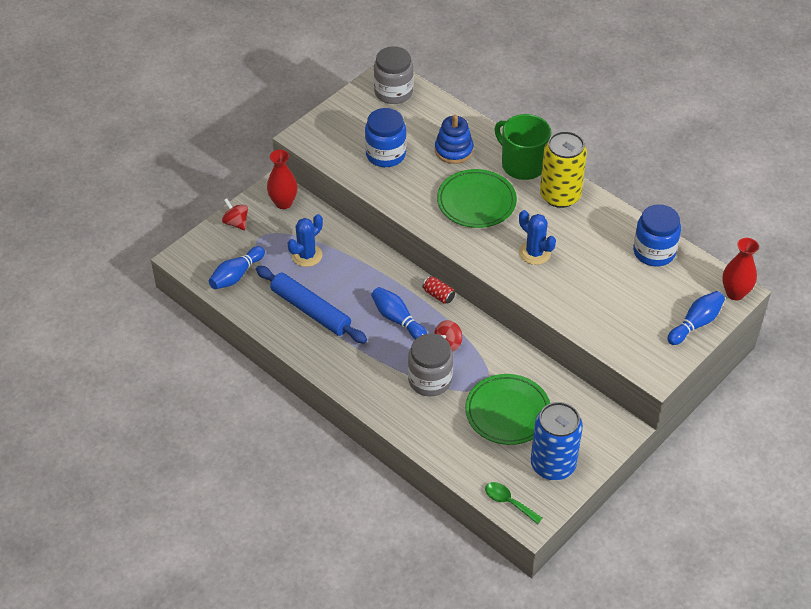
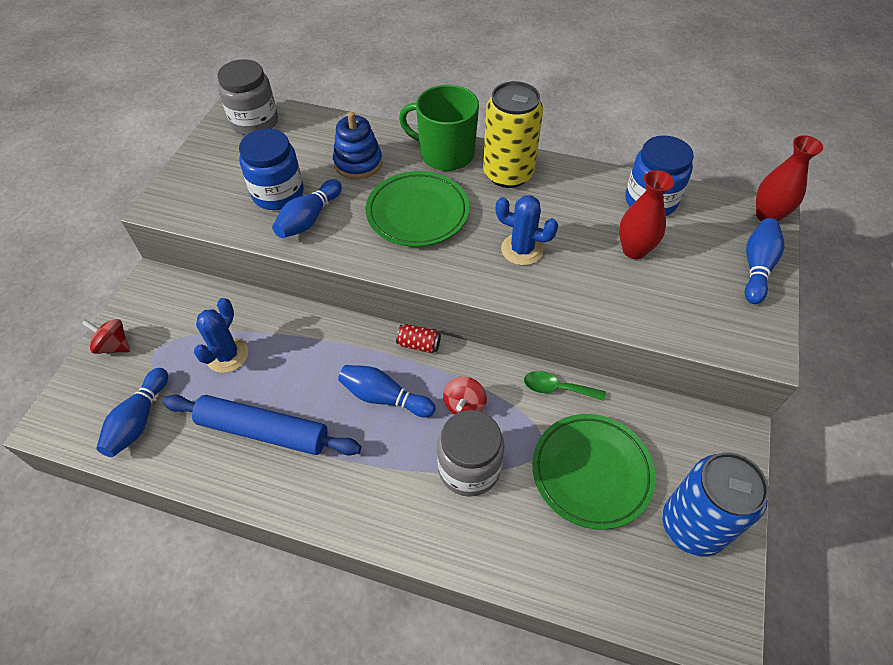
camera: 25 degrees left, 5 degrees up
(283, 203) = (169, 297): red vase -> red vase (634, 250)
(398, 180) = (309, 219): none -> blue bowling pin
(508, 502) = (676, 617): green spoon -> green spoon (557, 388)

